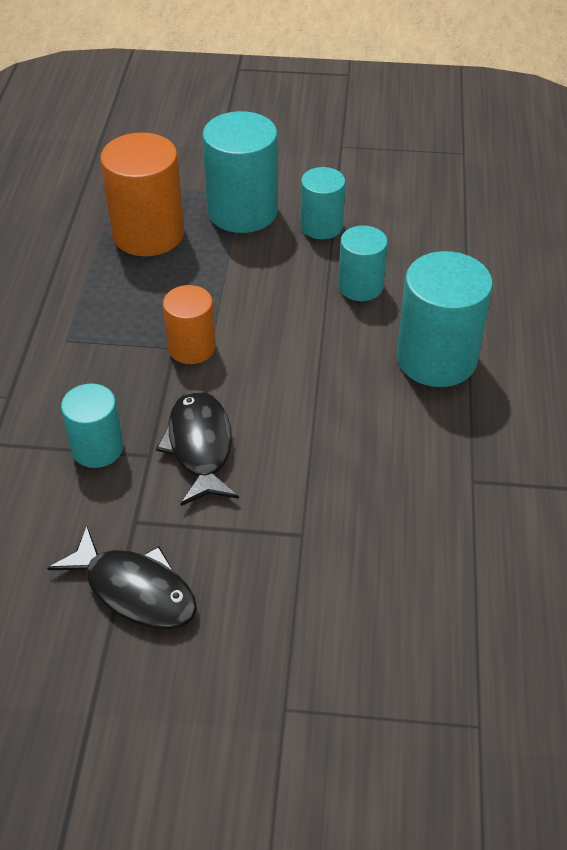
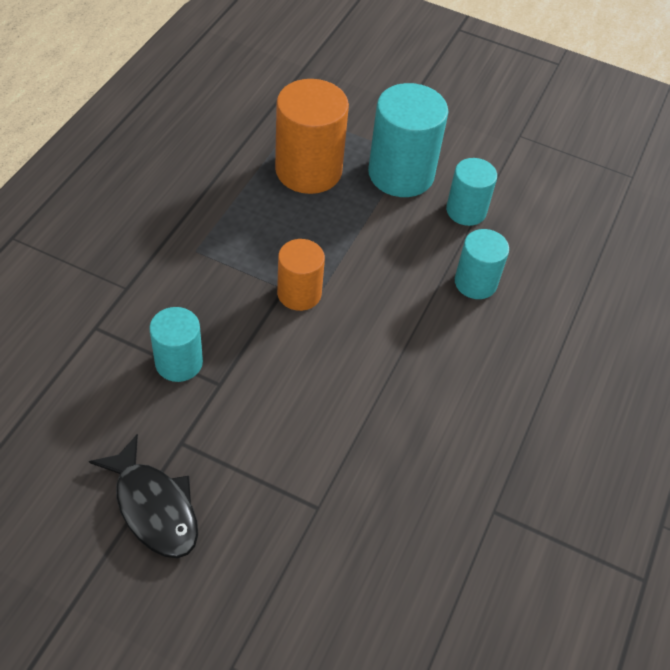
camera: 15 degrees right, 5 degrees up
(200, 446) = (266, 391): black fish -> none
(436, 359) = (514, 378): turquoise cylinder -> none

